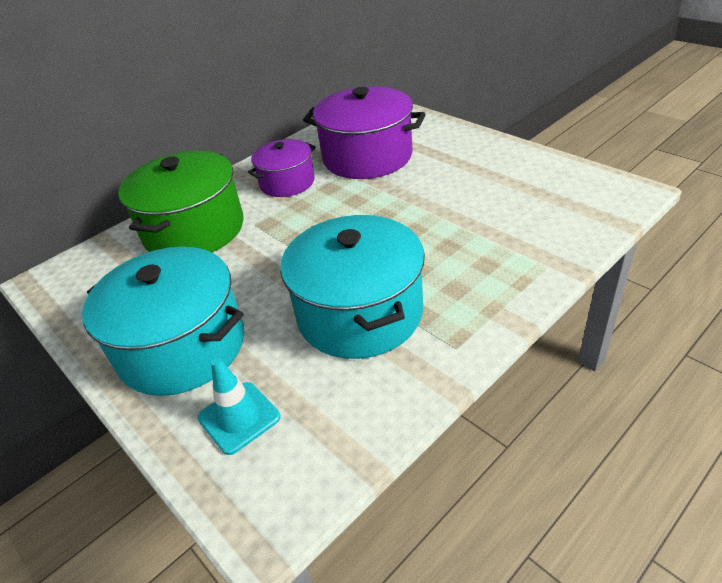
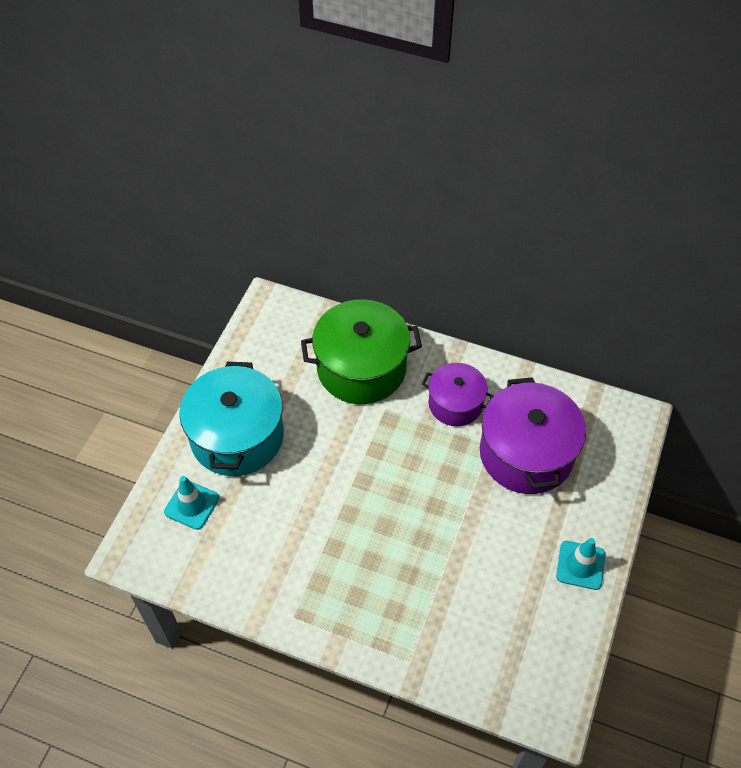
camera: 60 degrees right, 15 degrees up
(359, 313) = (306, 537): turquoise pot -> none
(490, 152) = (580, 565): none -> turquoise traffic cone

